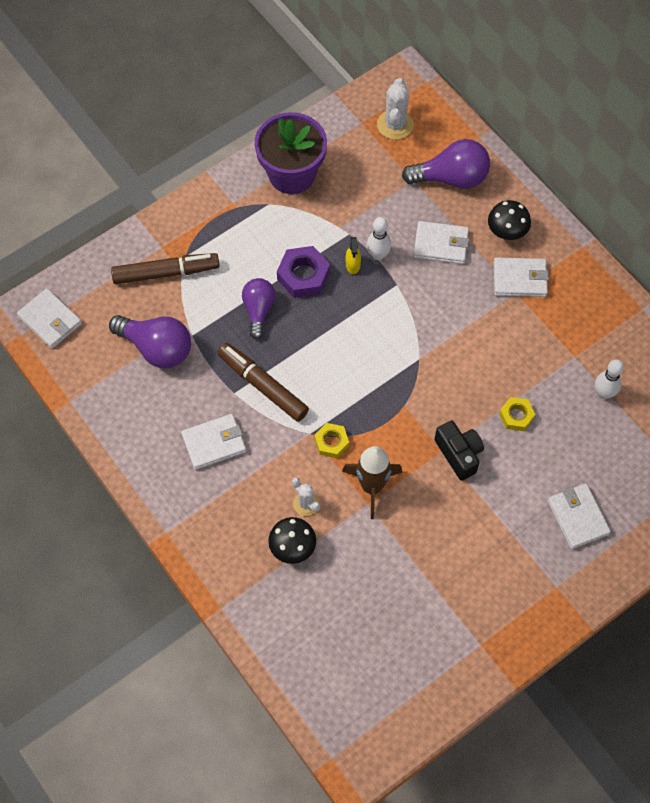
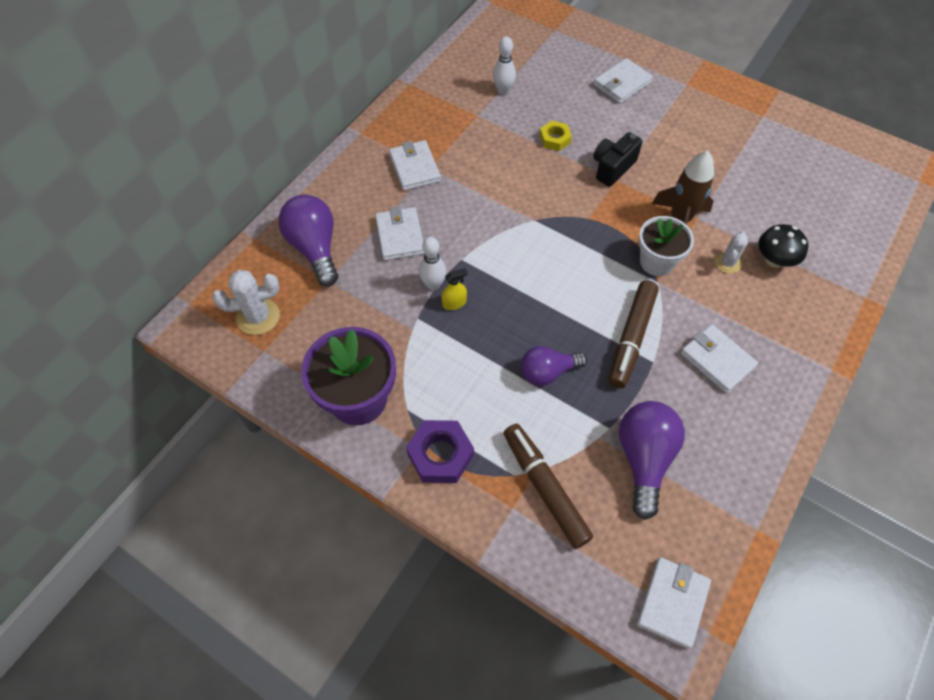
camera: 110 degrees left, 5 degrees down
(303, 275) = (486, 344): purple nut -> purple nut (440, 455)
(331, 442) = (656, 262): yellow nut -> white flower pot
(506, 232) = (365, 189): black mushroom -> none

